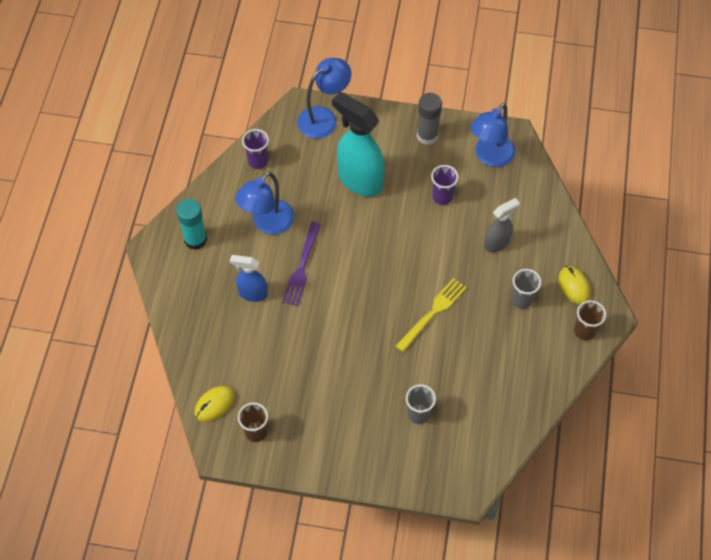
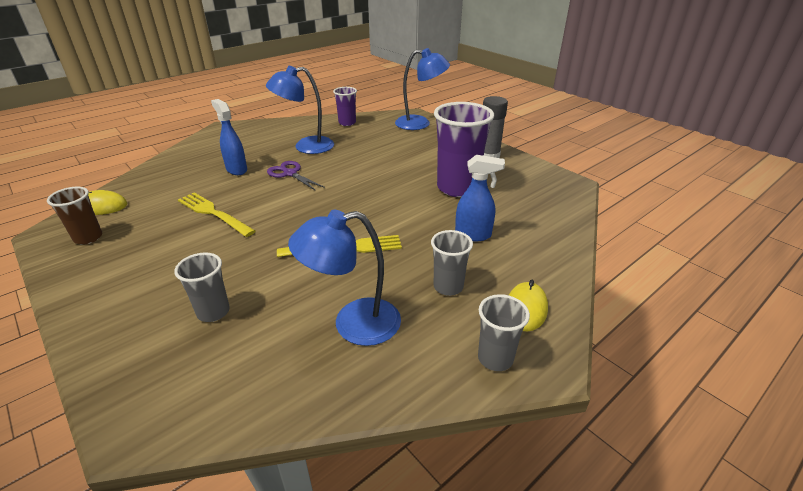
camera: 40 degrees right, 25 degrees down
(195, 239) = (251, 134): turquoise glue stick -> none
(302, 267) = (290, 173): purple fork -> purple scissors
(305, 349) = (213, 213): none -> yellow fork
(360, 180) = (402, 155): turquoise spray bottle -> none
(442, 197) = (457, 188): purple cup -> purple cup, size x1.86
(490, 157) = (532, 185): blue lamp -> blue lamp (353, 324)
(497, 243) = (473, 235): grey spray bottle -> blue spray bottle
(584, 331) = (495, 358): brown cup -> grey cup

